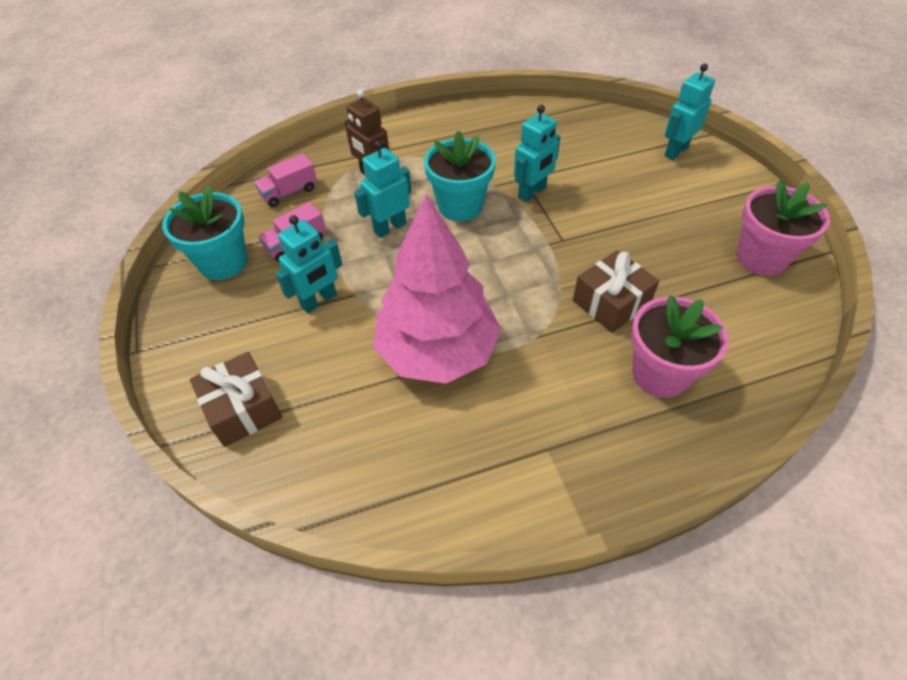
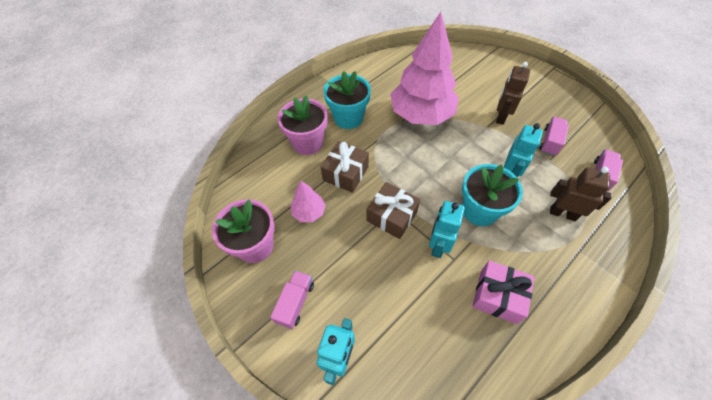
camera: 155 degrees right, 5 degrees up
(223, 262) = (574, 117): turquoise flower pot -> turquoise flower pot (348, 118)
(243, 409) = (483, 65): brown gift -> brown gift (391, 216)
(319, 301) = (501, 116): turquoise robot -> brown robot
(502, 144) = (498, 296): none -> pink gift
(680, 271) = (309, 212): none -> pink tree
(714, 196) = (295, 302): none -> pink truck

